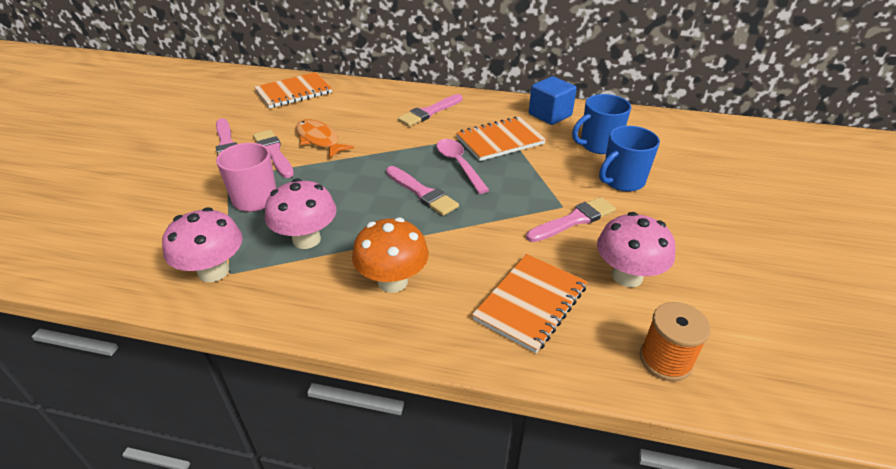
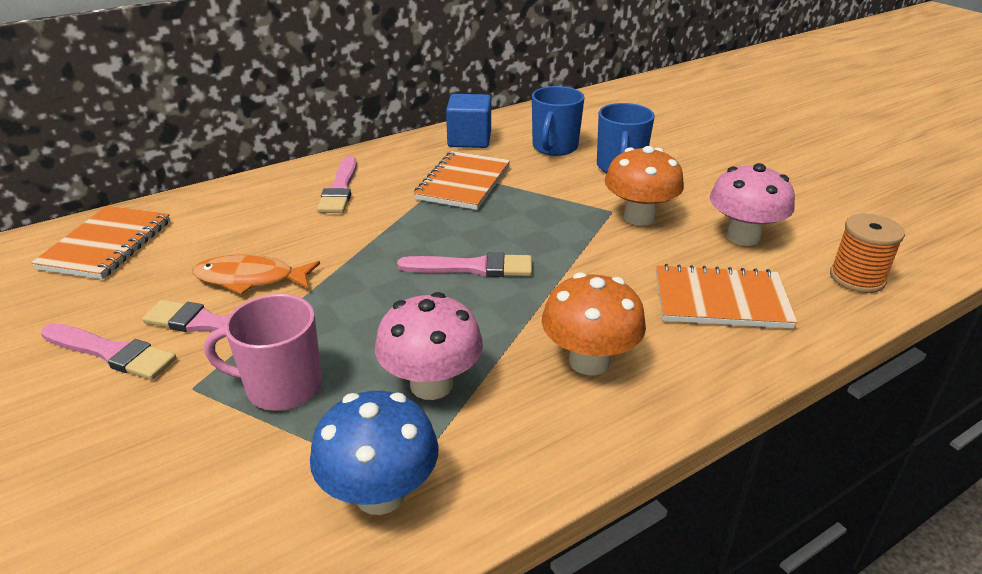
camera: 45 degrees left, 5 degrees down
(213, 271) = (380, 494): pink mushroom -> blue mushroom
(459, 164) = (462, 223): pink spoon -> none
(531, 303) = (720, 300): orange notebook -> orange notebook turned 75 degrees counterclockwise
(574, 220) = (639, 217): pink brush -> orange mushroom

